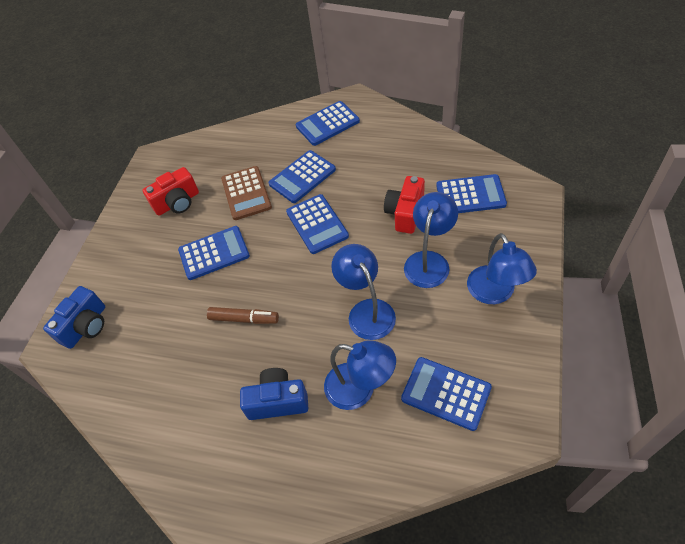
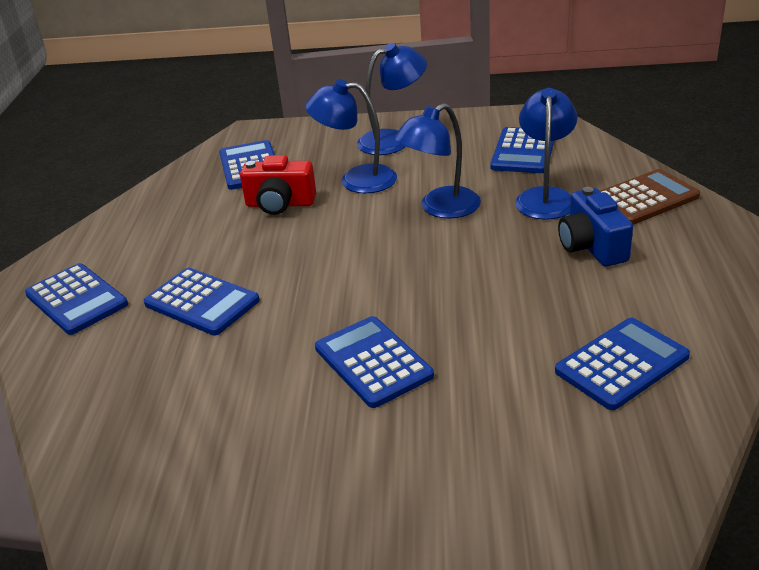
camera: 105 degrees left, 20 degrees down
(86, 326) = (574, 487): blue camera -> none
(177, 202) = (254, 447): red camera -> none
(244, 319) = (486, 300): brown marker -> none
(246, 193) = (235, 357): brown calculator -> brown calculator (645, 198)
(317, 224) = (303, 270): blue calculator -> blue calculator (622, 364)

